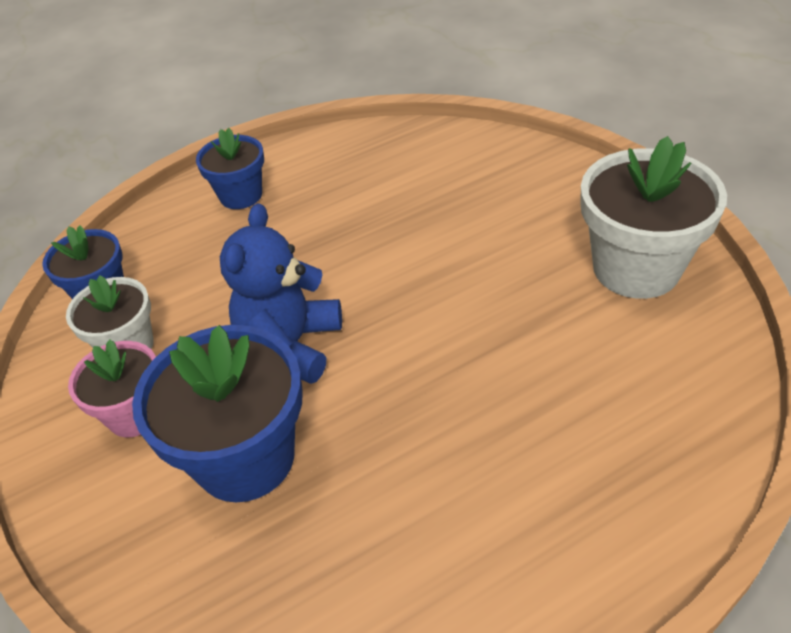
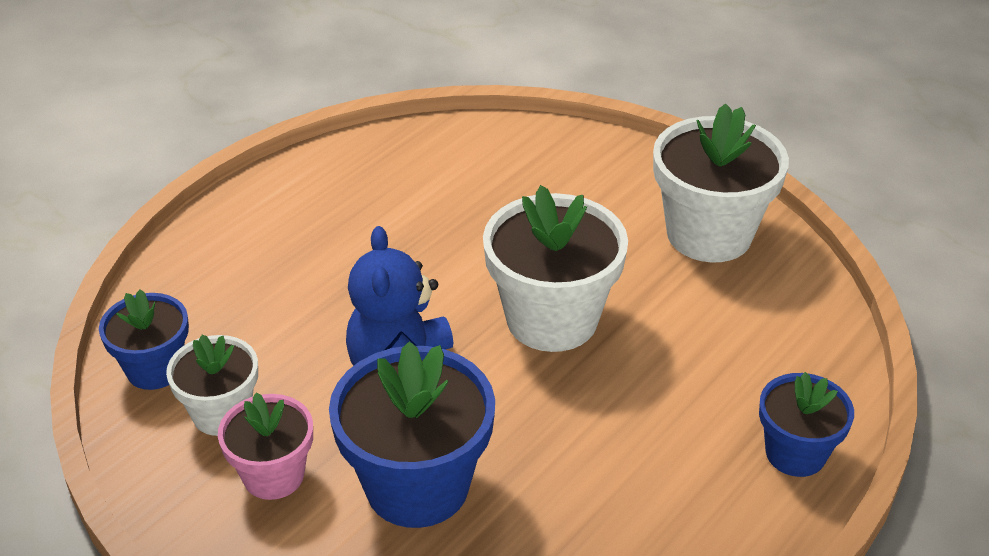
camera: 25 degrees left, 5 degrees down
(241, 195) = (257, 233): blue flower pot -> blue flower pot (795, 453)
(445, 322) = (552, 319): none -> white flower pot

